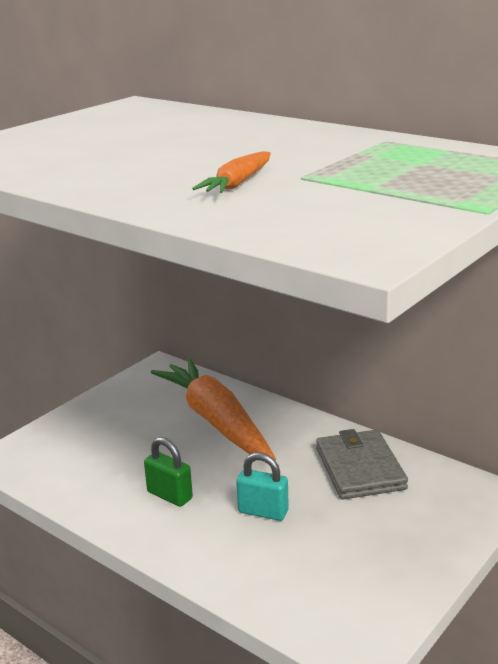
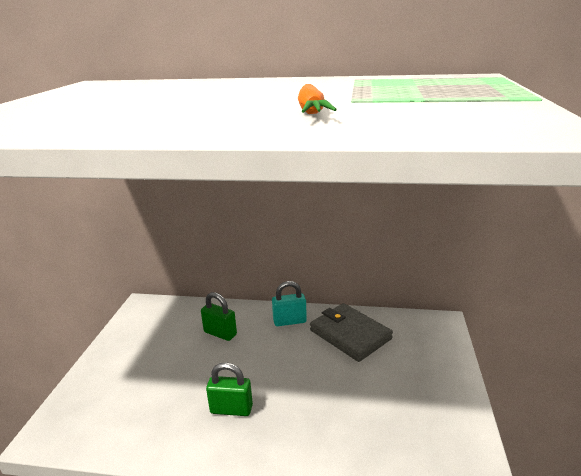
camera: 30 degrees left, 0 degrees up
(216, 420) = (220, 333): orange carrot -> green padlock
(263, 512) = (314, 393): turquoise padlock -> turquoise padlock (289, 321)

